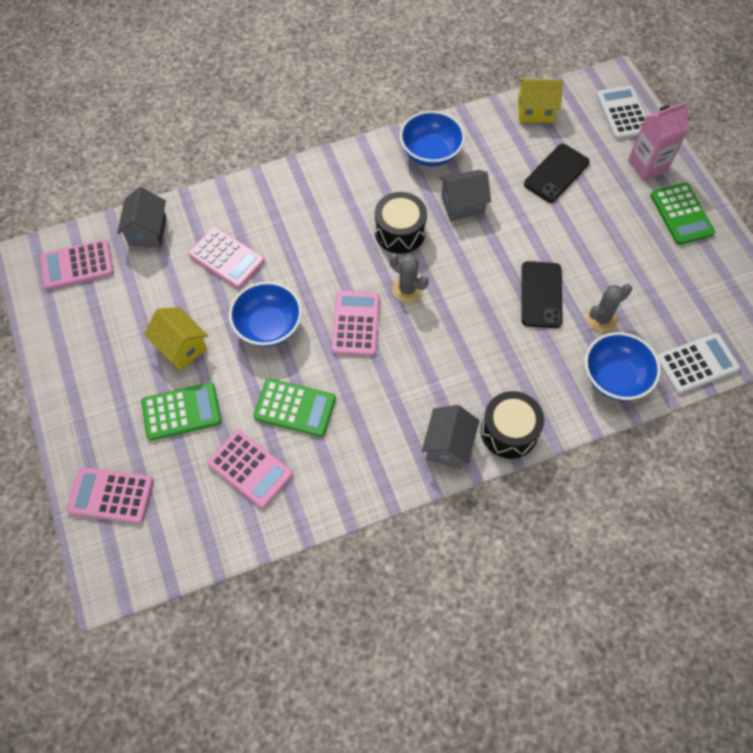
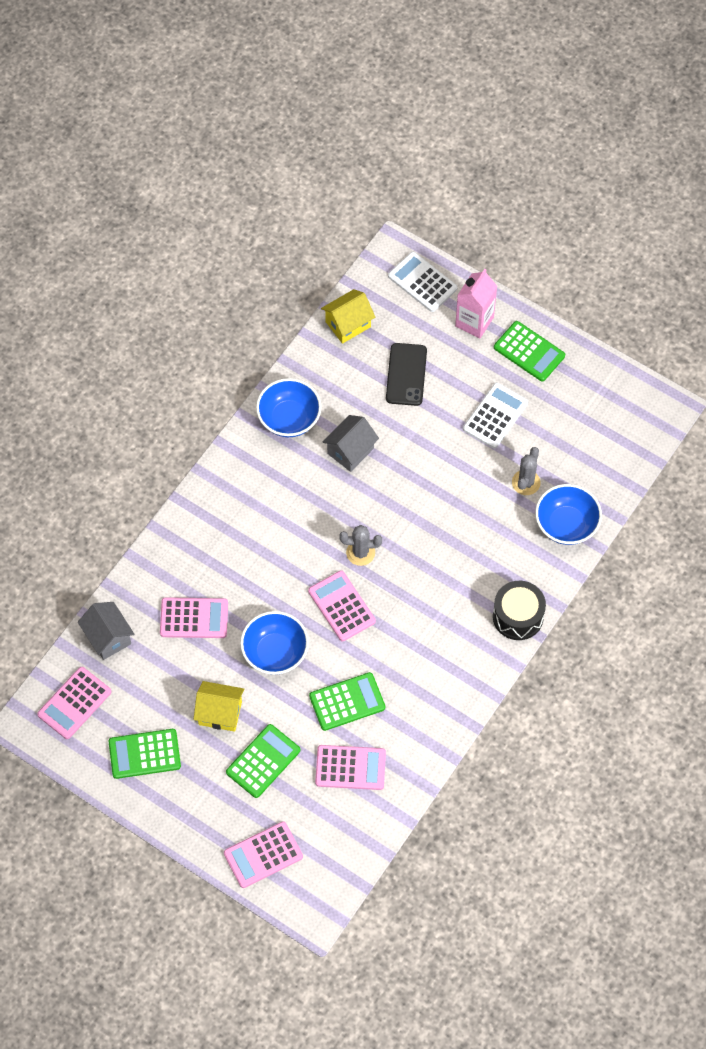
camera: 35 degrees left, 0 degrees up
(93, 341) = (144, 754): none -> green calculator
(400, 232) = (317, 507): black drum -> none
(448, 445) = (481, 656): grey house -> none
(541, 295) = (467, 491): black phone -> none
(697, 363) = (618, 475): white calculator -> white calculator (495, 416)

